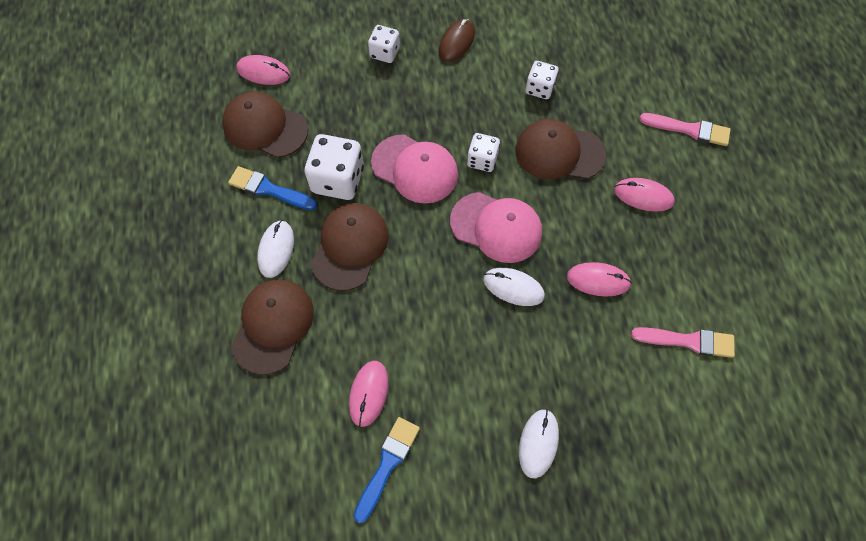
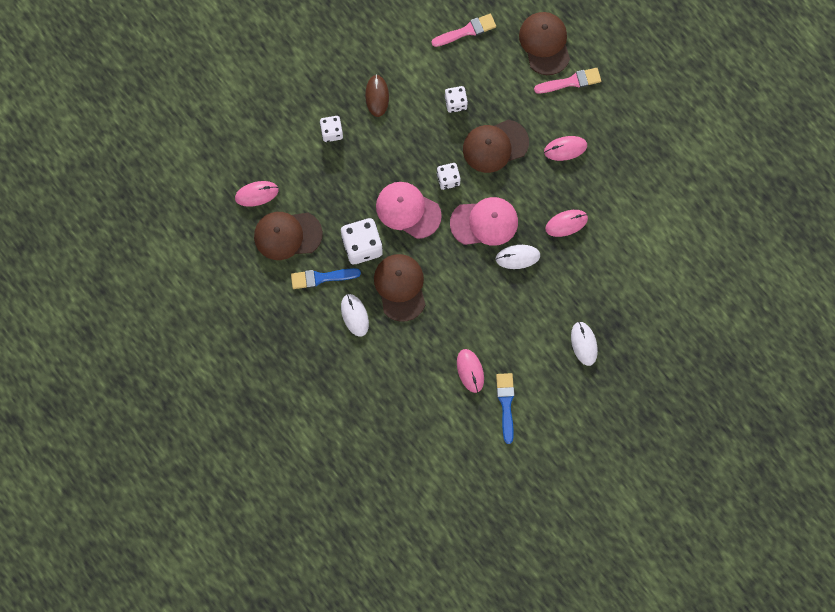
camera: 30 degrees left, 10 degrees up
(273, 326) = (386, 364): brown cap -> brown cap (545, 43)
(415, 169) = (408, 210): pink cap -> pink cap turned 150 degrees counterclockwise
(688, 341) = (639, 233): pink brush -> pink brush (466, 31)

